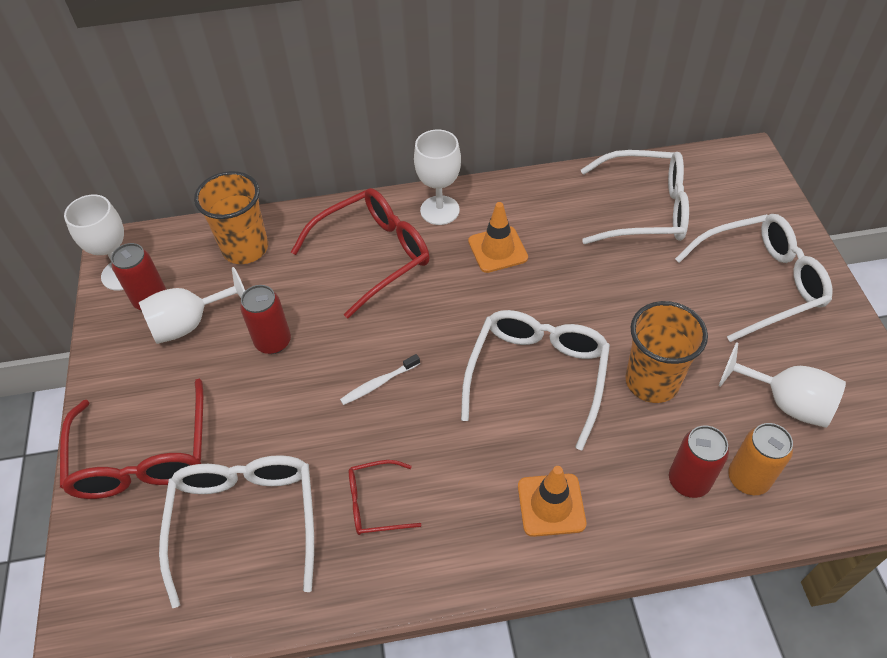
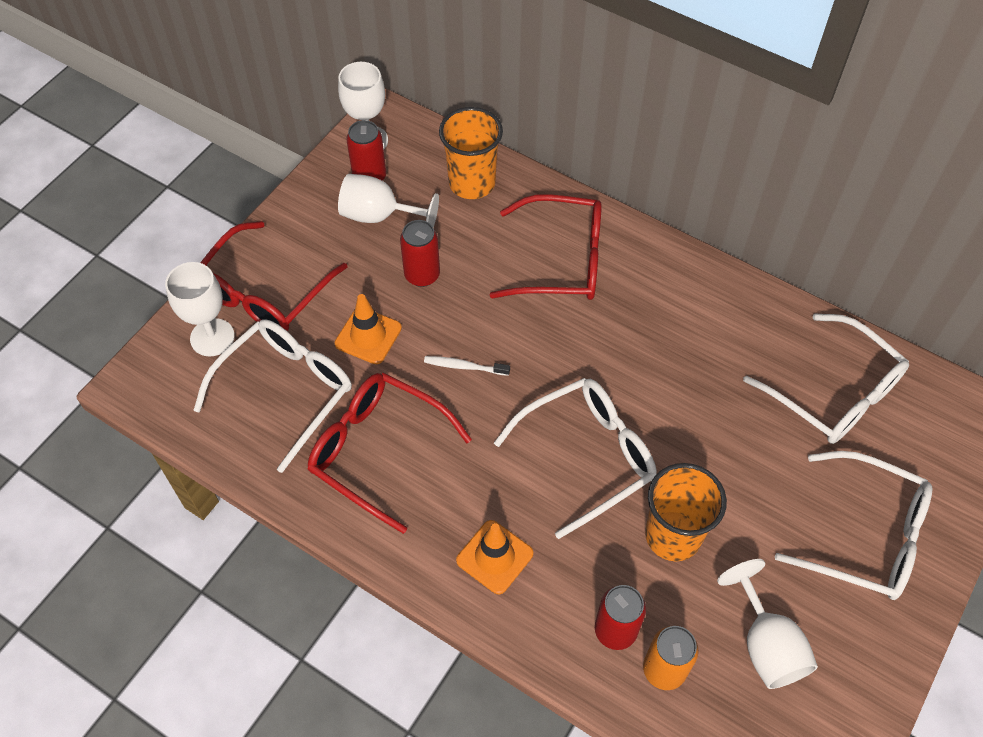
camera: 40 degrees right, 5 degrees up
(375, 503) = (377, 451): red glasses -> red glasses, size x1.94
(439, 210) = (653, 261): white goblet -> white goblet (212, 337)
(497, 249) = (665, 331): orange traffic cone -> orange traffic cone (368, 336)

